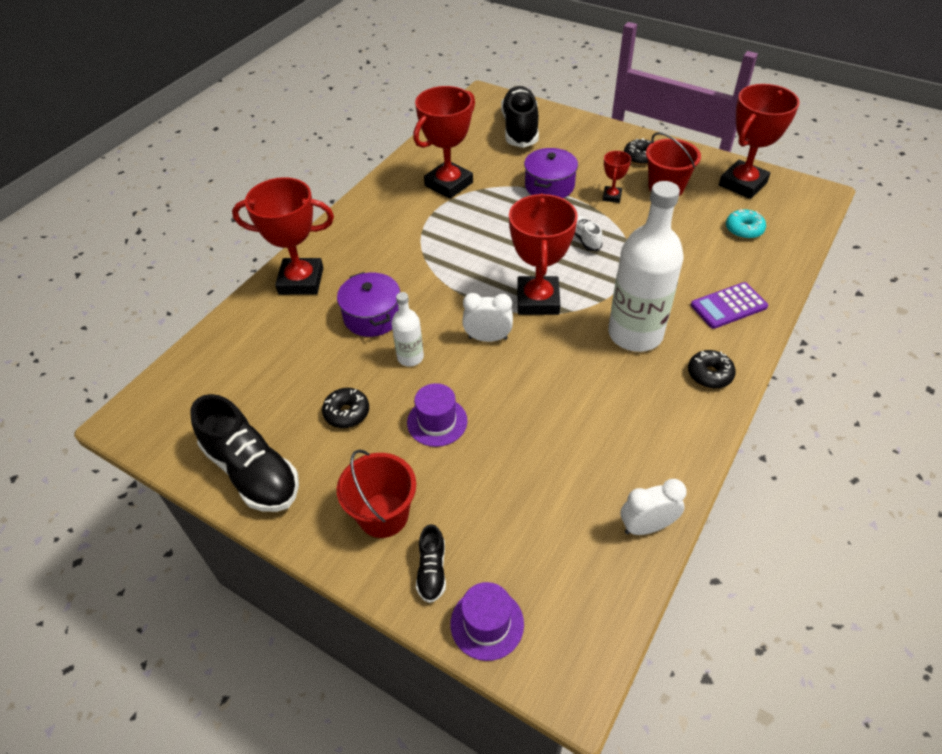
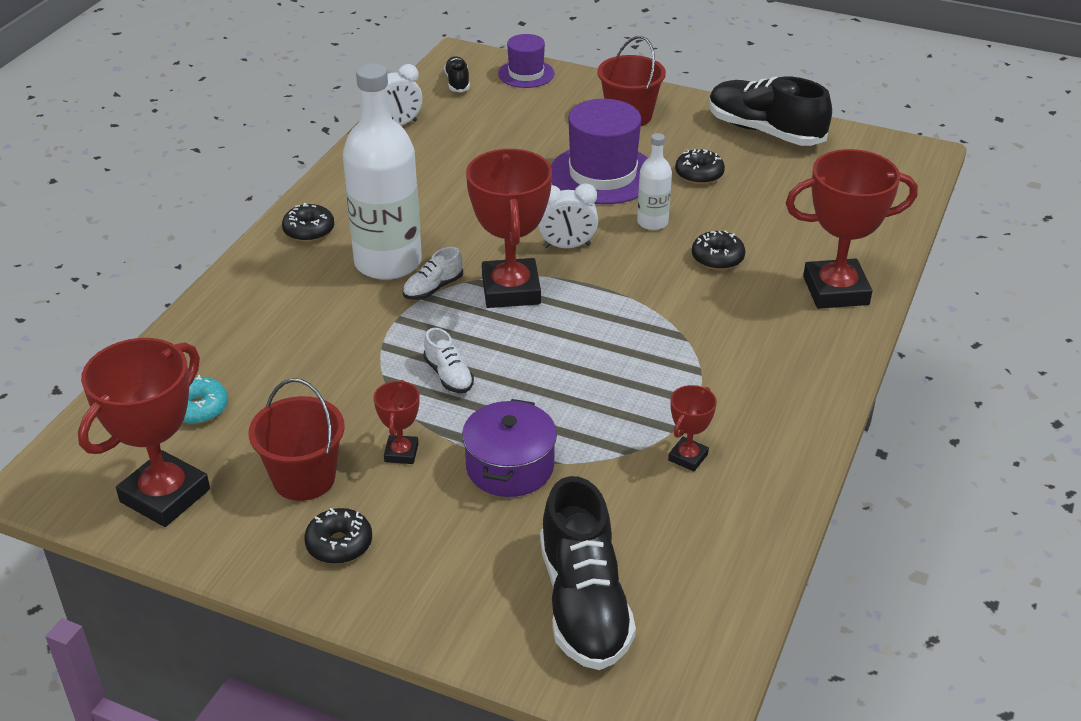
camera: 170 degrees right, 10 degrees down
(372, 316) = (717, 258): purple pot -> black donut
(432, 570) = (576, 92): black shoe -> black shoe (457, 82)
(437, 421) = (602, 174): purple hat -> purple hat, size x1.72
(449, 184) = (688, 457): red trophy -> red trophy, size x0.48
(597, 306) = (433, 288): none -> white shoe
(728, 306) = (262, 300): purple calculator -> none

